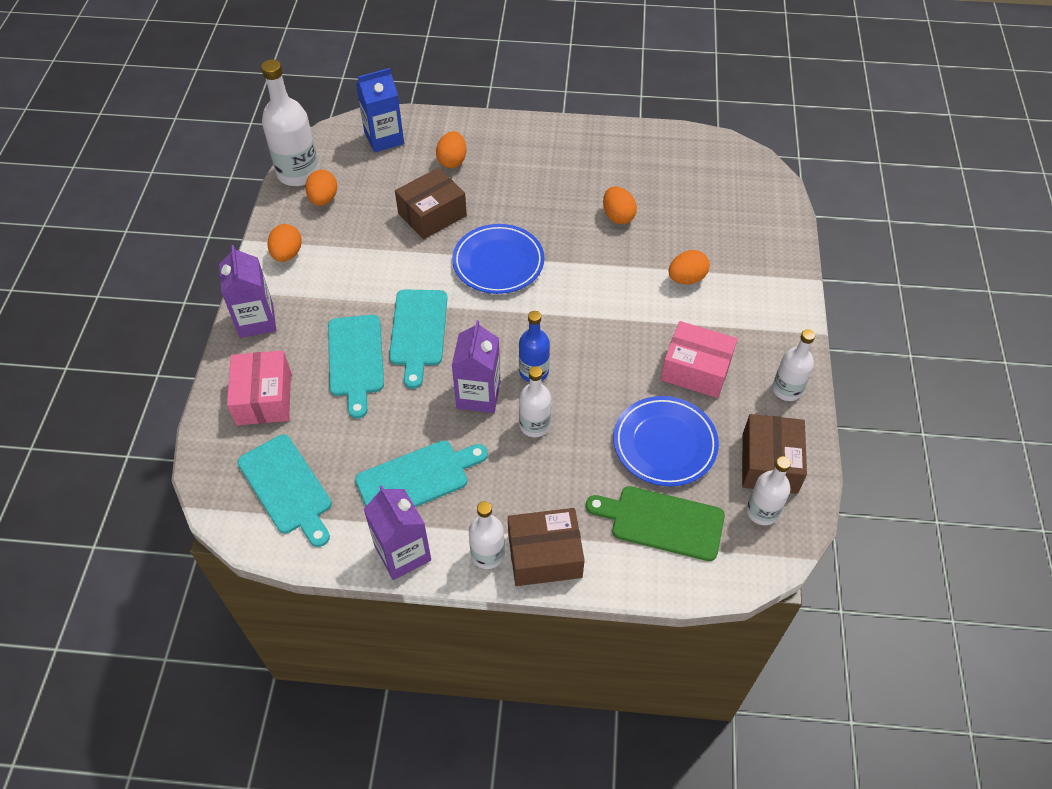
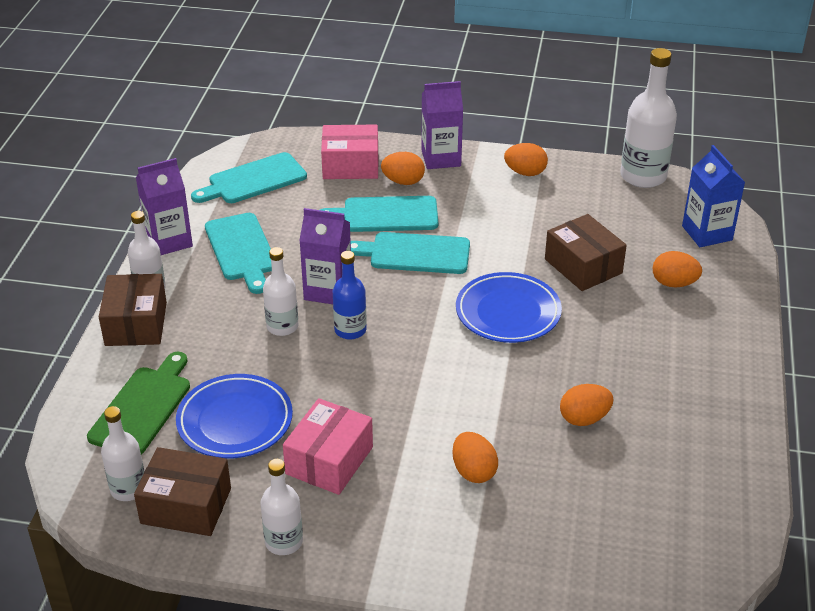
camera: 95 degrees right, 15 degrees down
(323, 199) = (604, 193): orange egg -> orange egg (403, 181)

